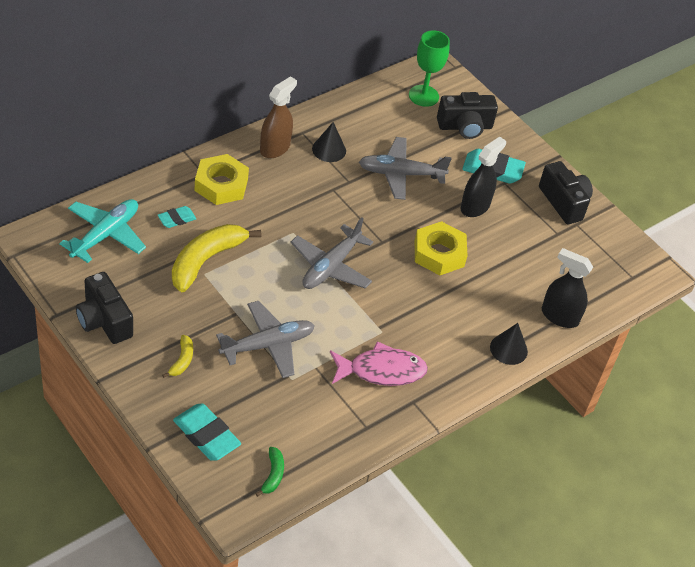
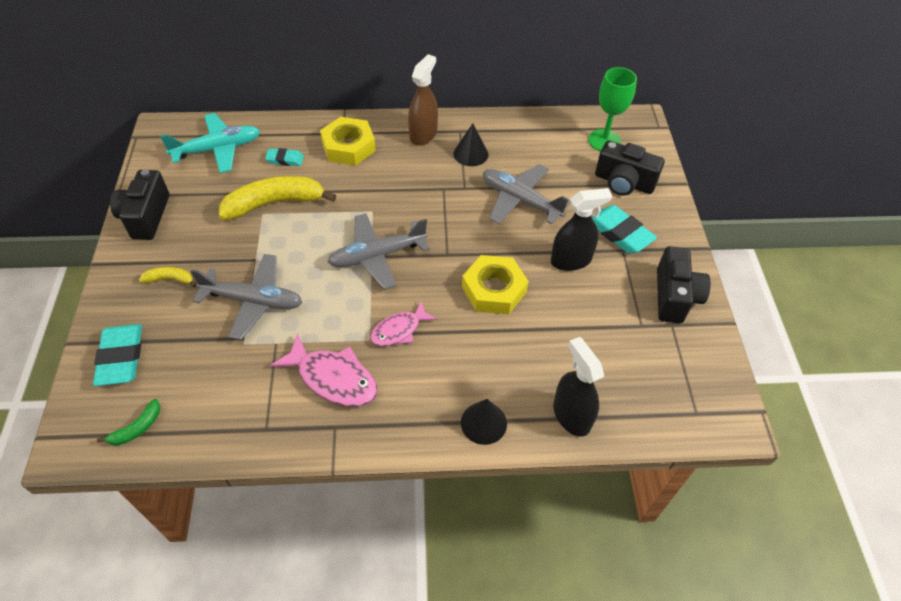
camera: 40 degrees right, 5 degrees up
(182, 360) = (170, 279): yellow banana -> yellow banana turned 135 degrees counterclockwise
(275, 148) = (423, 134): brown spray bottle -> brown spray bottle turned 45 degrees counterclockwise
(397, 315) = (399, 330): none -> pink fish

